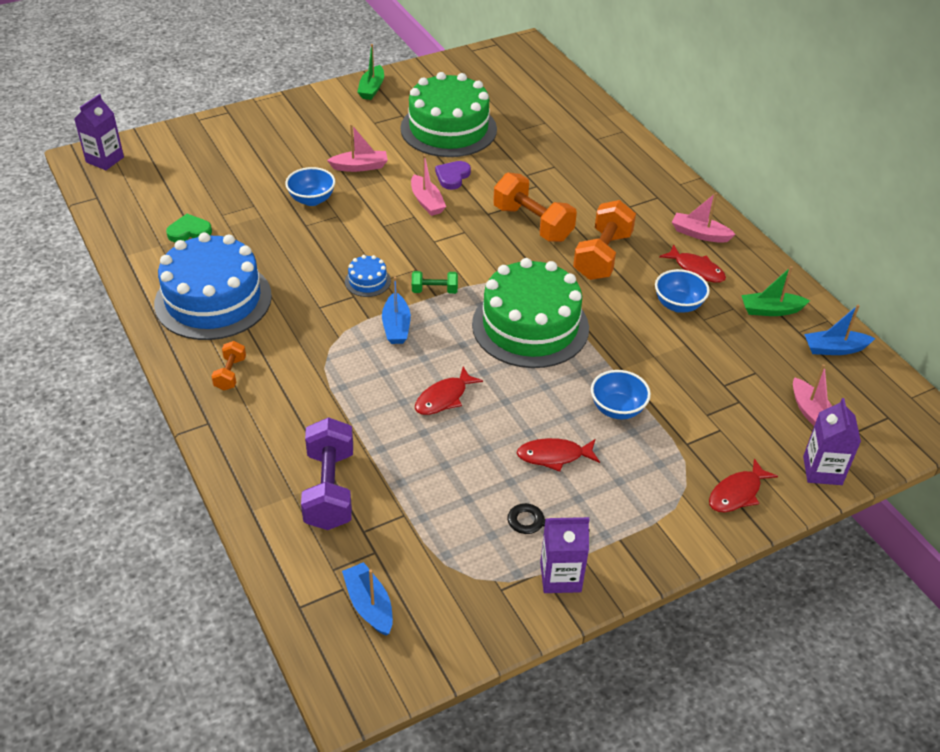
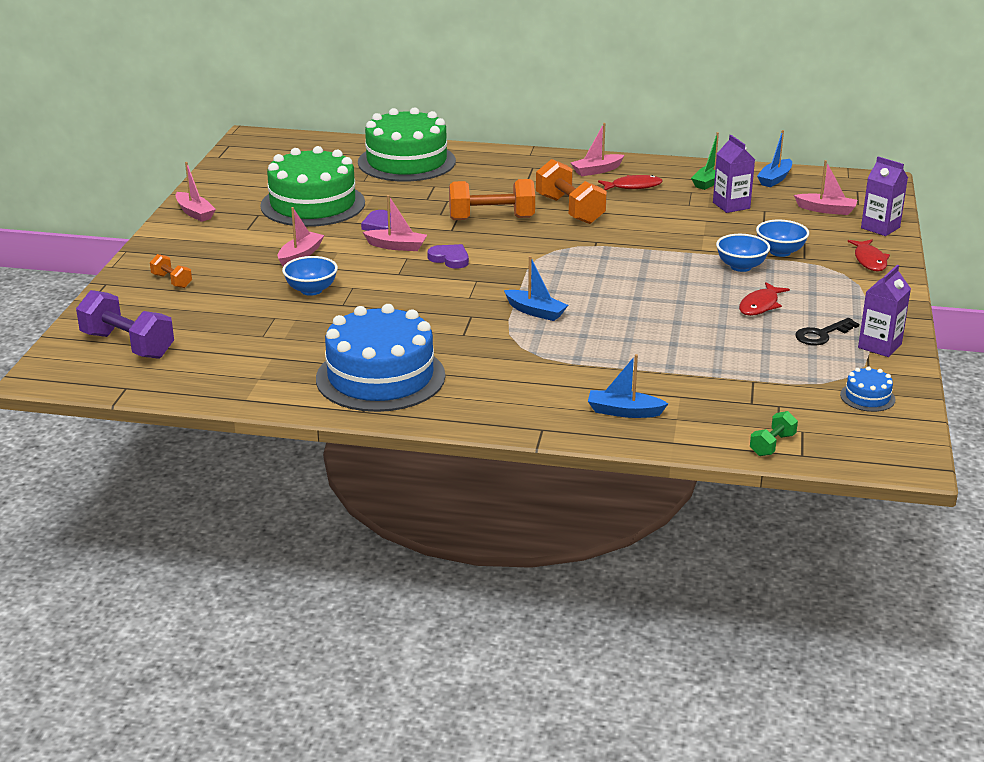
camera: 50 degrees left, 15 degrees down
(105, 160) = (69, 366): purple carton -> purple carton (731, 205)
(189, 231) = (262, 358): green heart -> none
(230, 374) = (493, 400): orange dumbbell -> orange dumbbell (172, 281)
(329, 489) = (689, 401): purple dumbbell -> purple dumbbell (128, 345)
(367, 281) = (461, 304): blue cake -> blue cake (867, 397)
(369, 605) = (830, 425): blue boat -> blue boat (624, 412)
(371, 89) = (195, 213): green boat -> pink boat
(434, 290) = (514, 282): green dumbbell -> green dumbbell (772, 445)
(437, 238) = (450, 259): none -> purple heart
(444, 398) = (645, 322): red fish -> none
(530, 326) = (610, 263): green cake -> green cake (406, 162)
(678, 305) = (662, 206): blue bowl -> blue bowl (780, 252)

